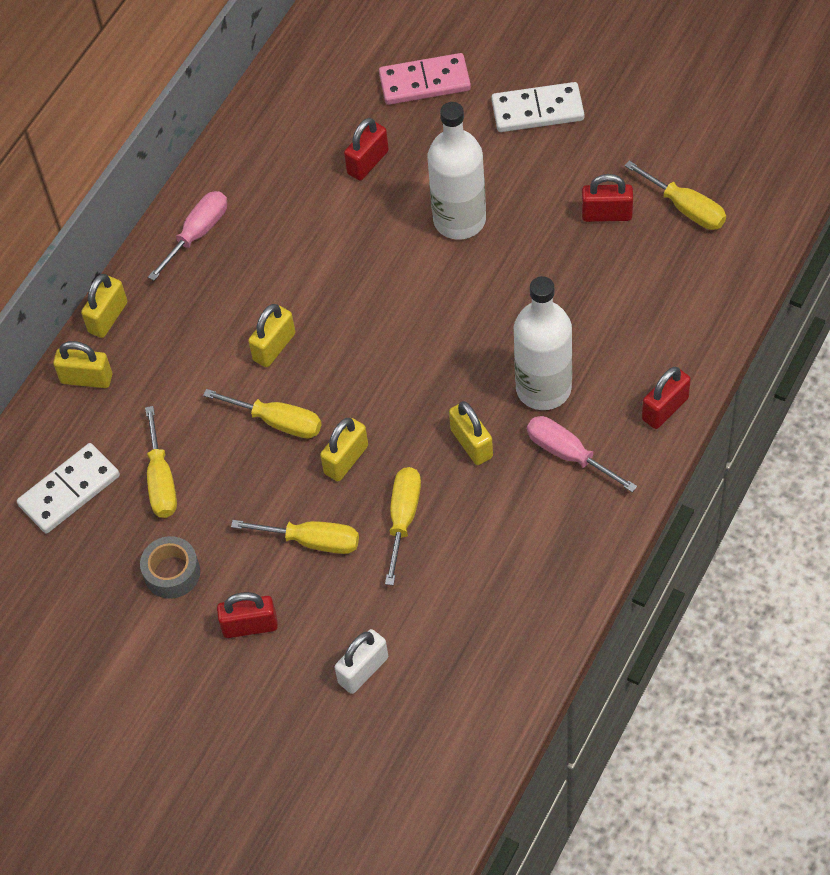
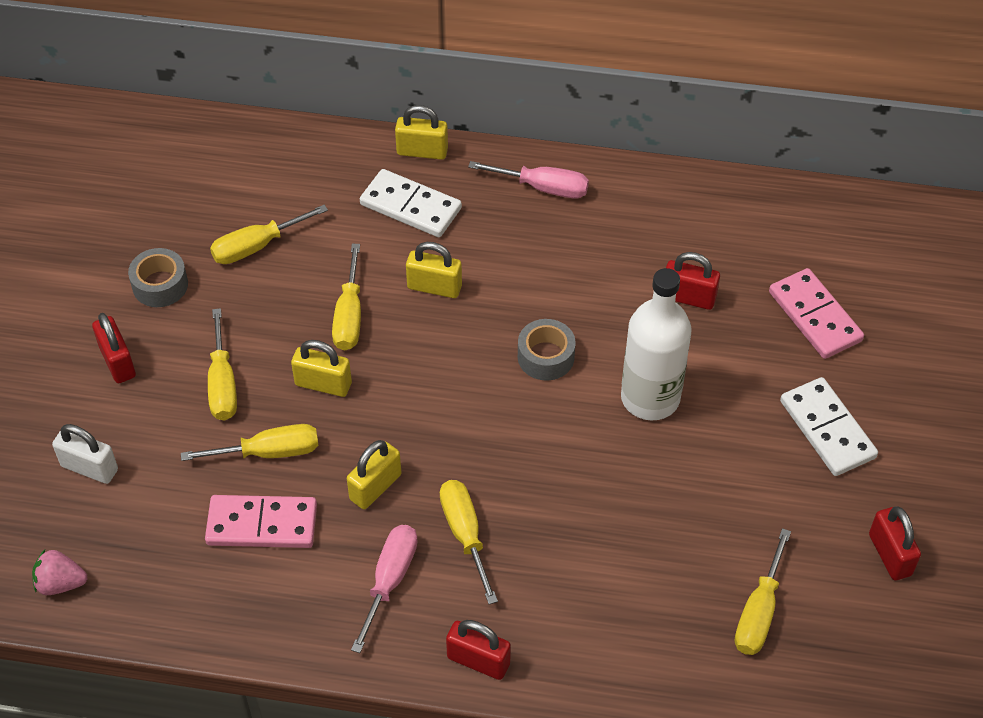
camera: 65 degrees right, 5 degrees down
(69, 491) = (226, 183): white domino -> white domino (410, 207)
(87, 378) = (350, 157): yellow padlock -> none
(386, 282) = (546, 357): none -> grey tape
(477, 540) = (262, 525): none -> pink domino
(480, 714) = (61, 583): none -> pink strawberry
(543, 388) = (465, 534): white bottle -> yellow screwdriver
(607, 214) = (716, 534): red padlock -> red padlock (890, 555)

